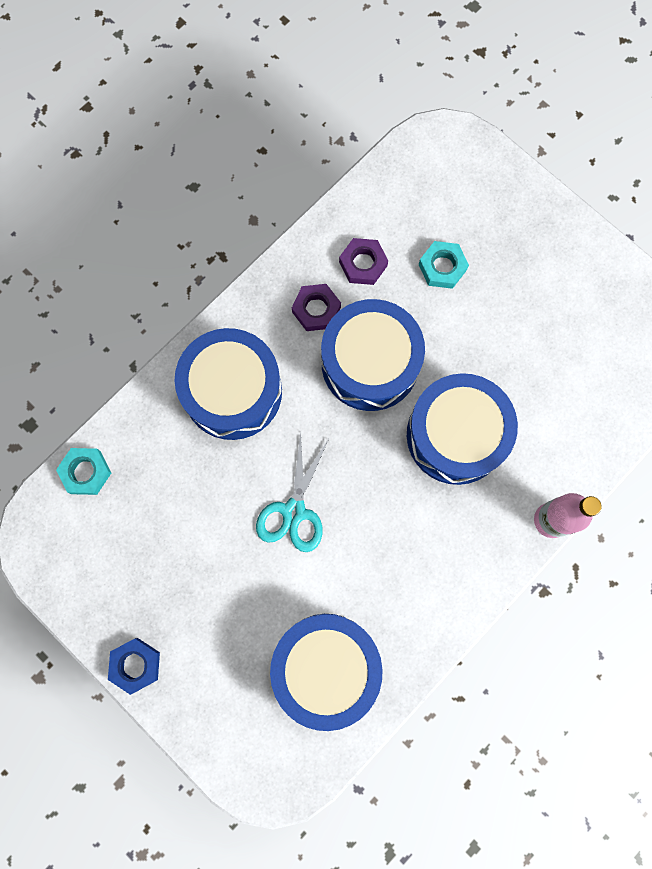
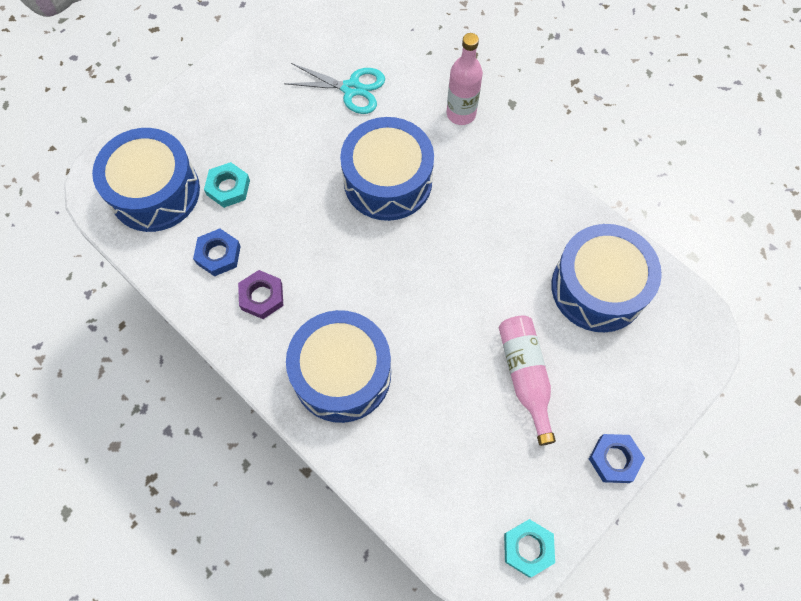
camera: 90 degrees left, 10 degrees down
(85, 472) = (425, 521): turquoise nut -> turquoise nut (528, 548)
(226, 577) = (525, 376): none -> pink bottle
(293, 511) = (460, 316): turquoise scissors -> turquoise scissors (351, 89)
(363, 264) = (218, 255): purple nut -> blue nut
(370, 363) = (318, 249): blue drum -> blue drum (155, 192)

